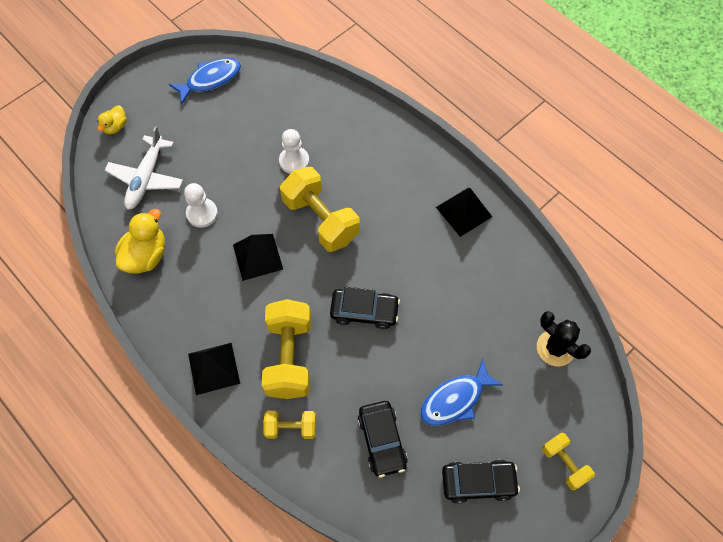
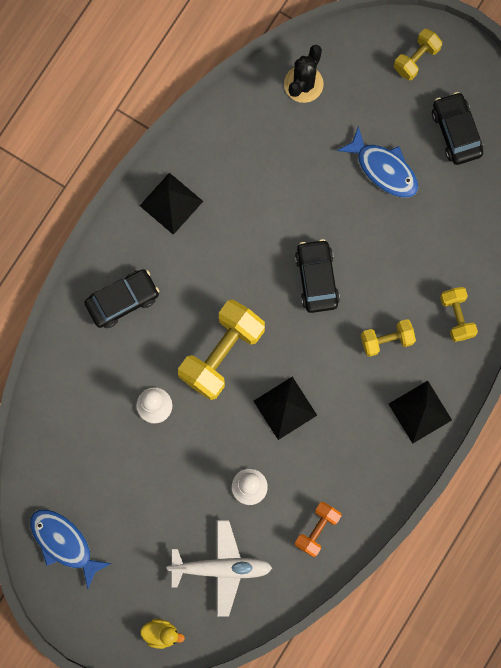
camera: 105 degrees left, 15 degrees up
(146, 256) = (317, 529): yellow duck -> orange dumbbell
(289, 357) = (386, 340): yellow dumbbell -> yellow dumbbell, size x0.55
(382, 441) = (443, 228): black car -> black car (122, 300)

